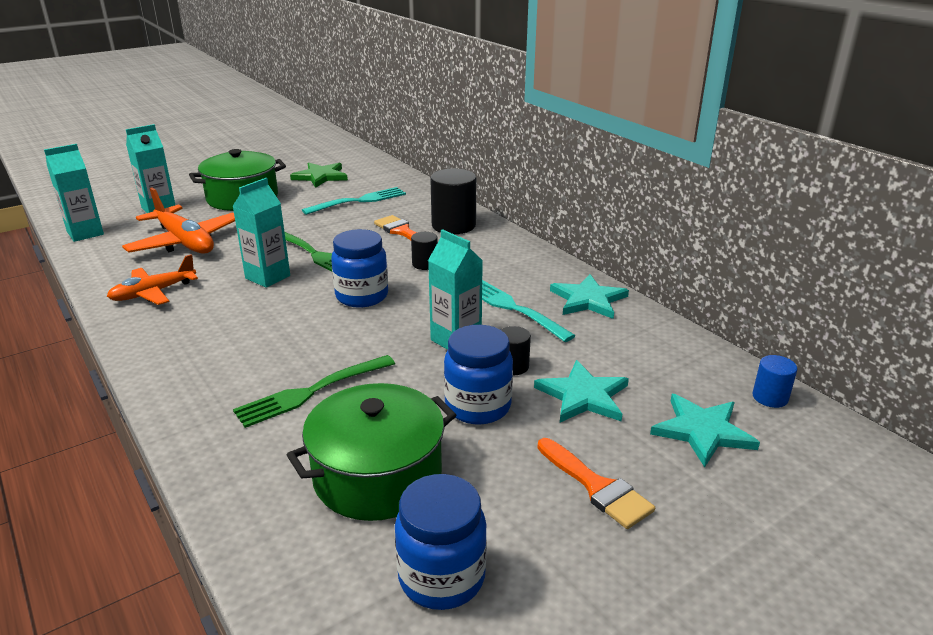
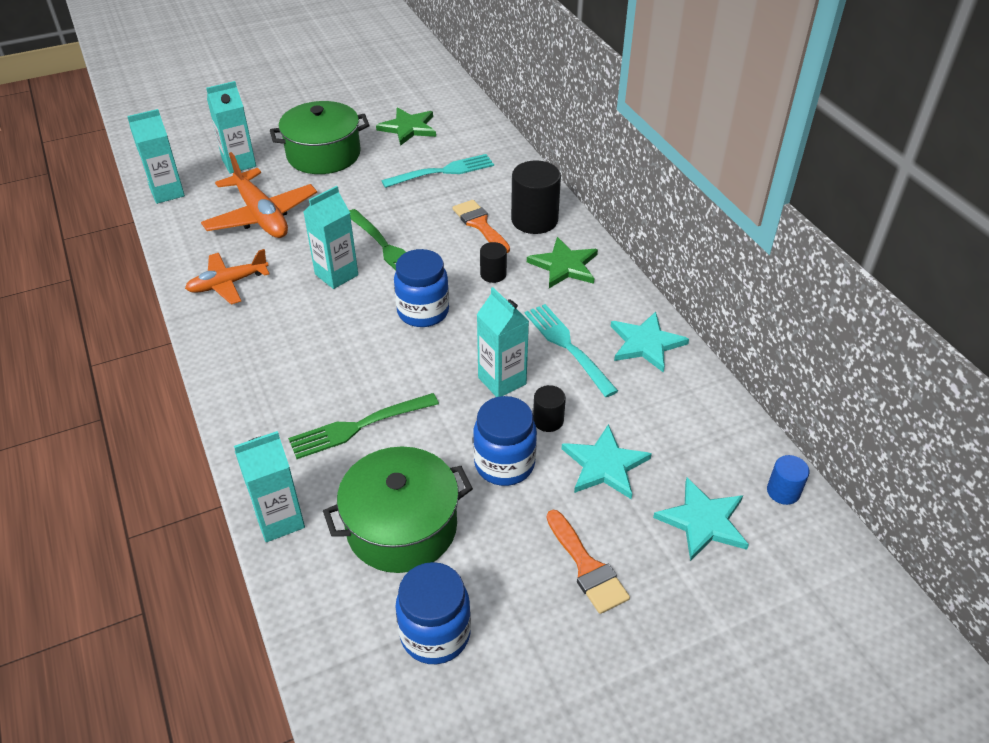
camera: 10 degrees right, 15 degrees up
(231, 486) = (279, 520): none -> turquoise carton
(491, 253) = (564, 266): none -> green star

